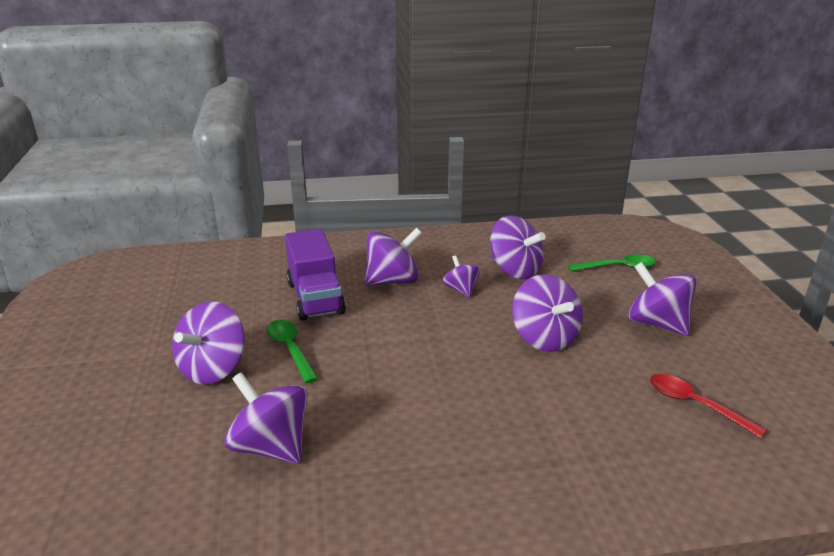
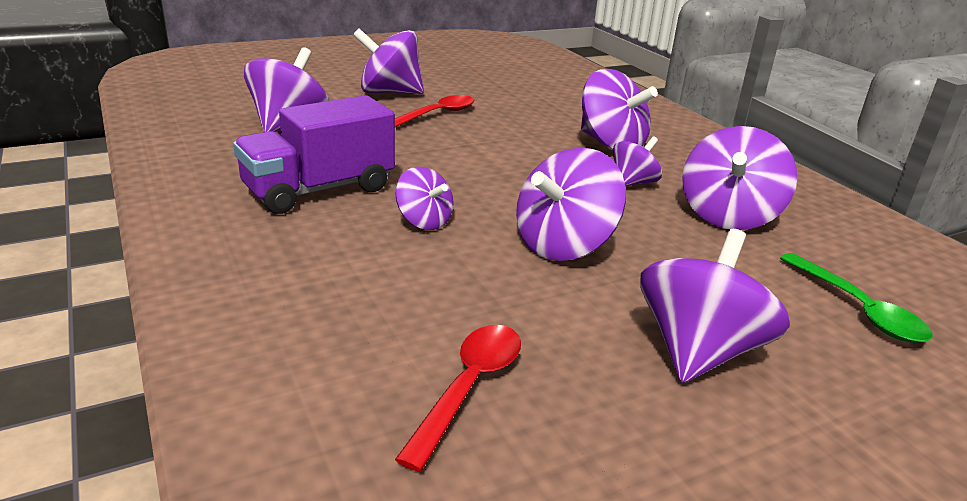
camera: 70 degrees right, 0 degrees up
(290, 349) = (437, 114): green spoon -> red spoon
(315, 298) = (537, 114): purple truck -> purple truck (319, 190)
(502, 390) = (424, 221): none -> purple spinning top

